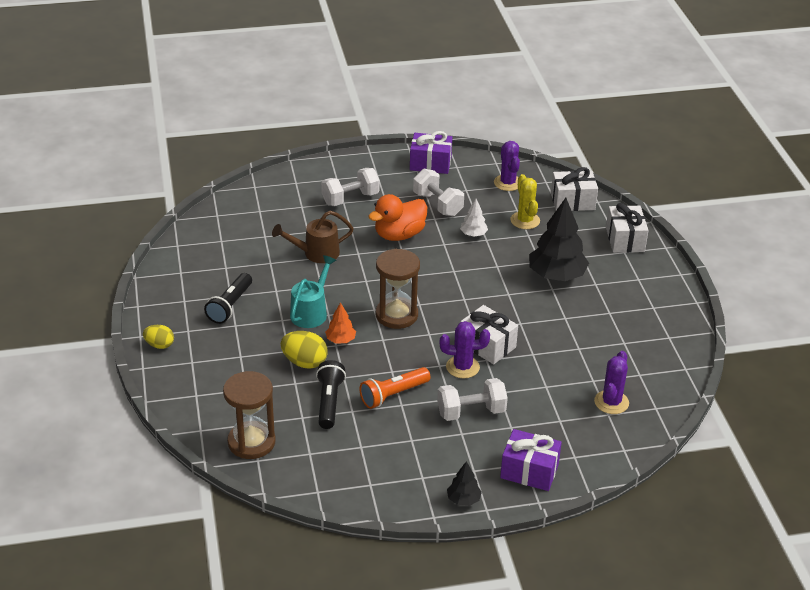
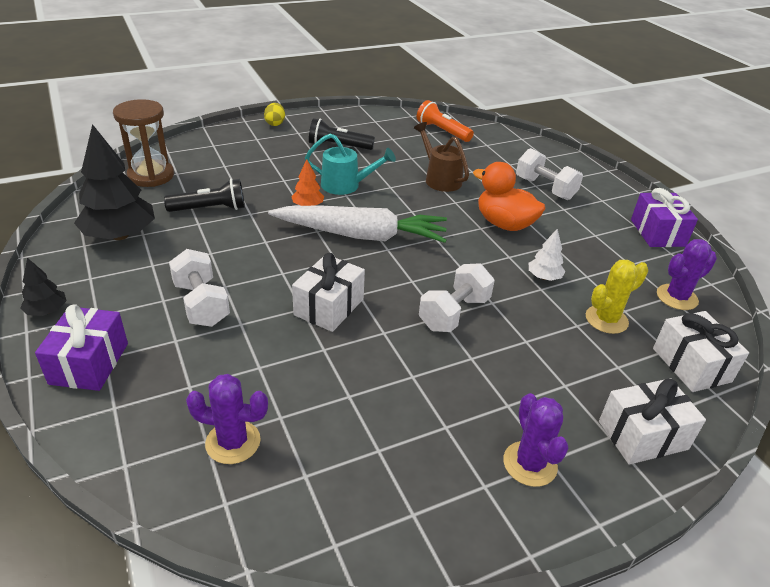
camera: 75 degrees right, 0 degrees up
(304, 362) = (268, 190): yellow egg -> none
(393, 395) = (226, 246): orange flashlight -> orange flashlight (442, 131)
(396, 315) = (361, 235): brown hourglass -> white carrot
(437, 204) = (582, 245): white dumbbell -> white dumbbell (454, 313)
(462, 367) = (283, 290): purple cactus -> purple cactus (530, 464)
(556, 275) = (503, 360): black tree -> black tree (120, 235)

